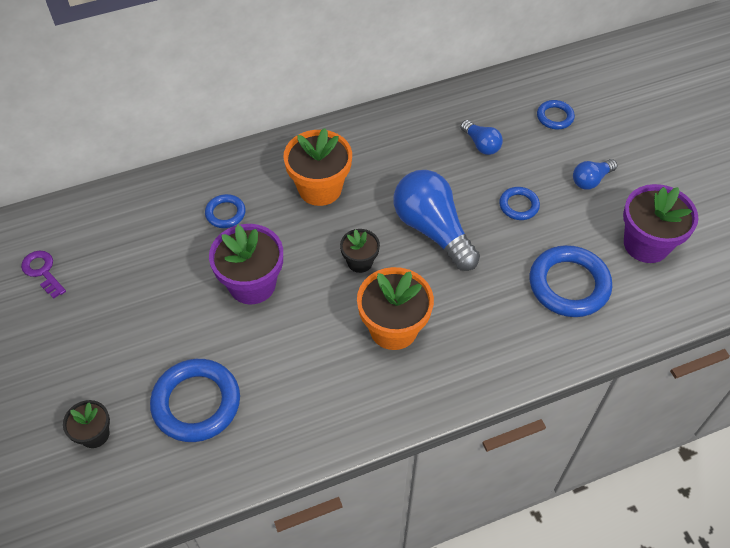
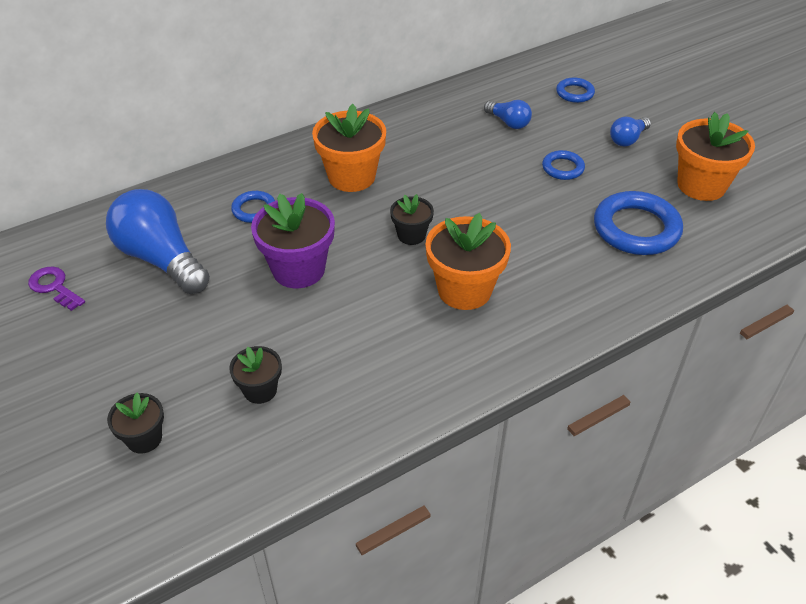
camera: 10 degrees left, 10 degrees down
(196, 403) = (260, 390): blue ring -> black flower pot
(432, 229) = (480, 198): blue light bulb -> blue light bulb (161, 259)
(646, 244) = (701, 185): purple flower pot -> orange flower pot

